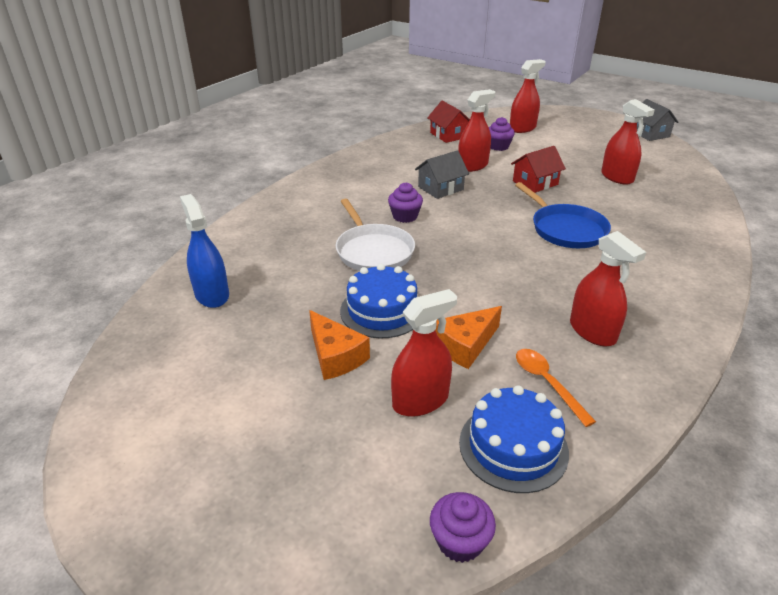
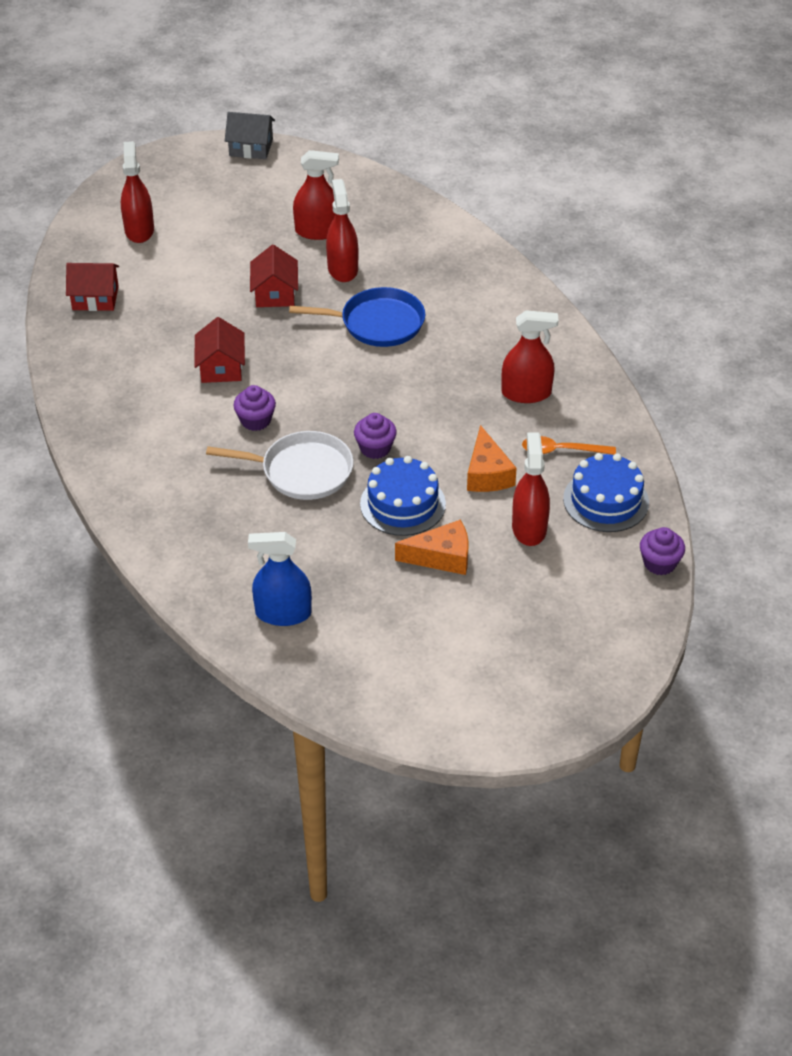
camera: 60 degrees left, 10 degrees up
(440, 188) = (221, 367): grey house -> red house
(472, 166) = (193, 318): red spray bottle -> red spray bottle (342, 269)
(498, 146) = (166, 274): purple cupcake -> purple cupcake (375, 448)

